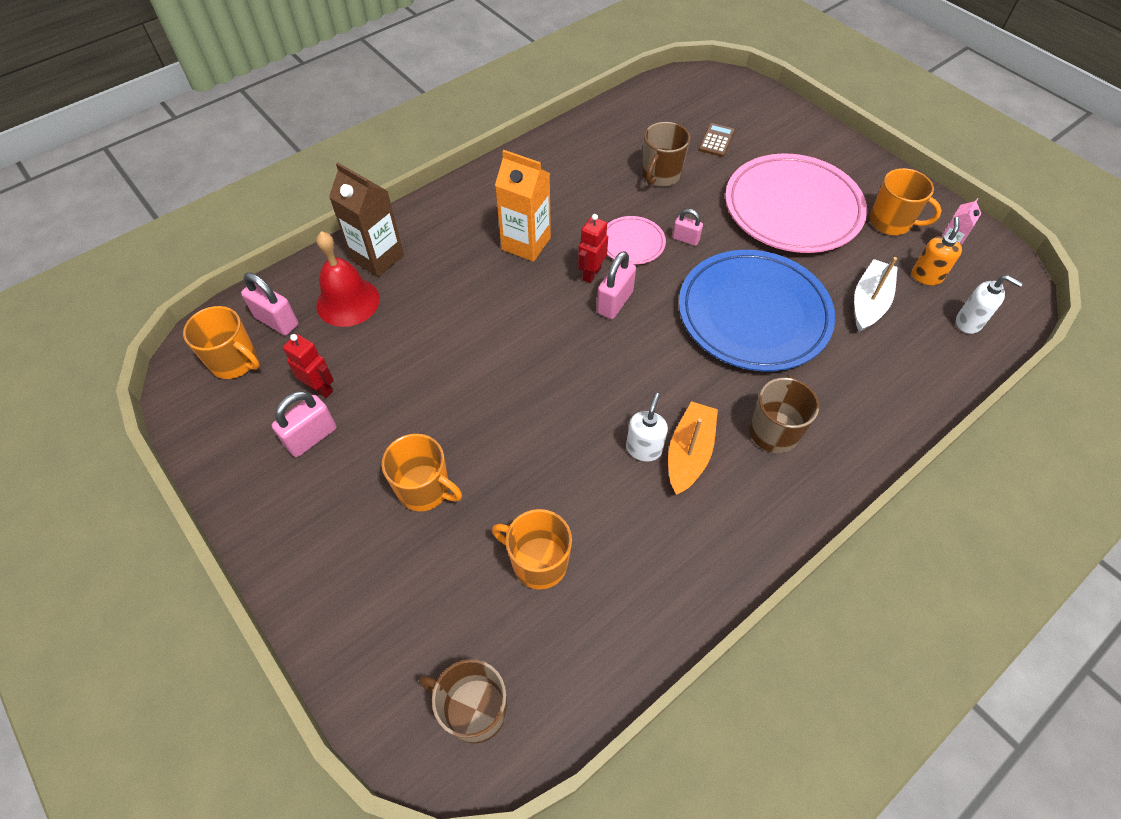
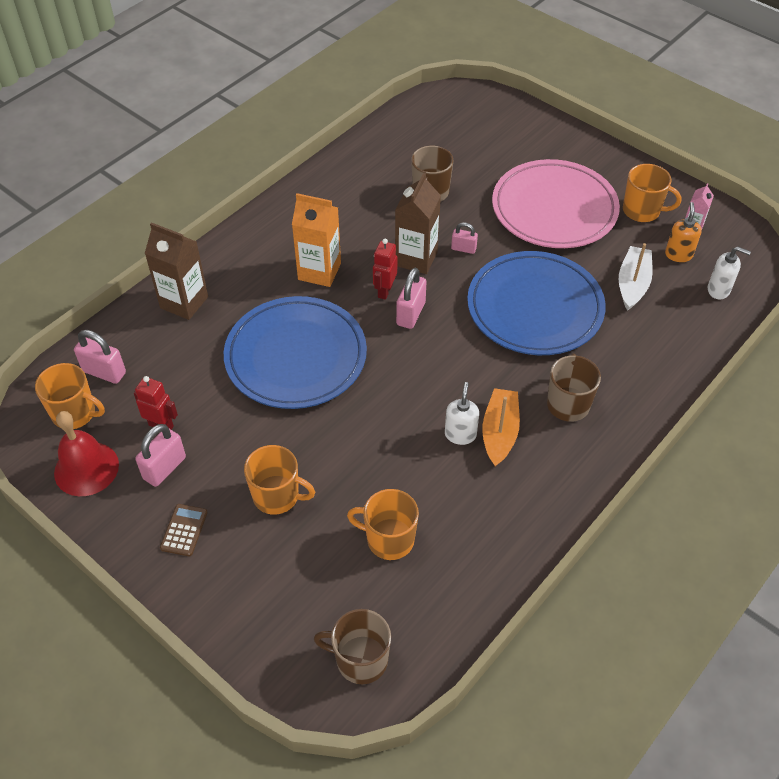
camera: 10 degrees left, 5 degrees down
(348, 302) = (166, 346): red bell -> red bell (86, 468)
(480, 333) = (296, 357): none -> blue plate
(632, 243) = (416, 258): pink plate -> brown carton
(716, 140) = (475, 154): brown calculator -> brown calculator (184, 530)

